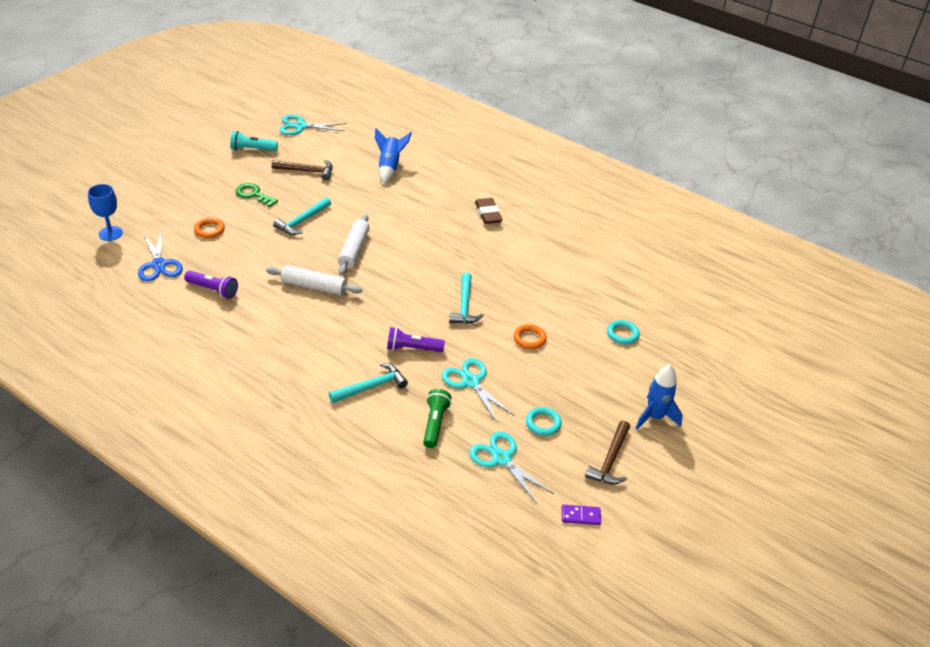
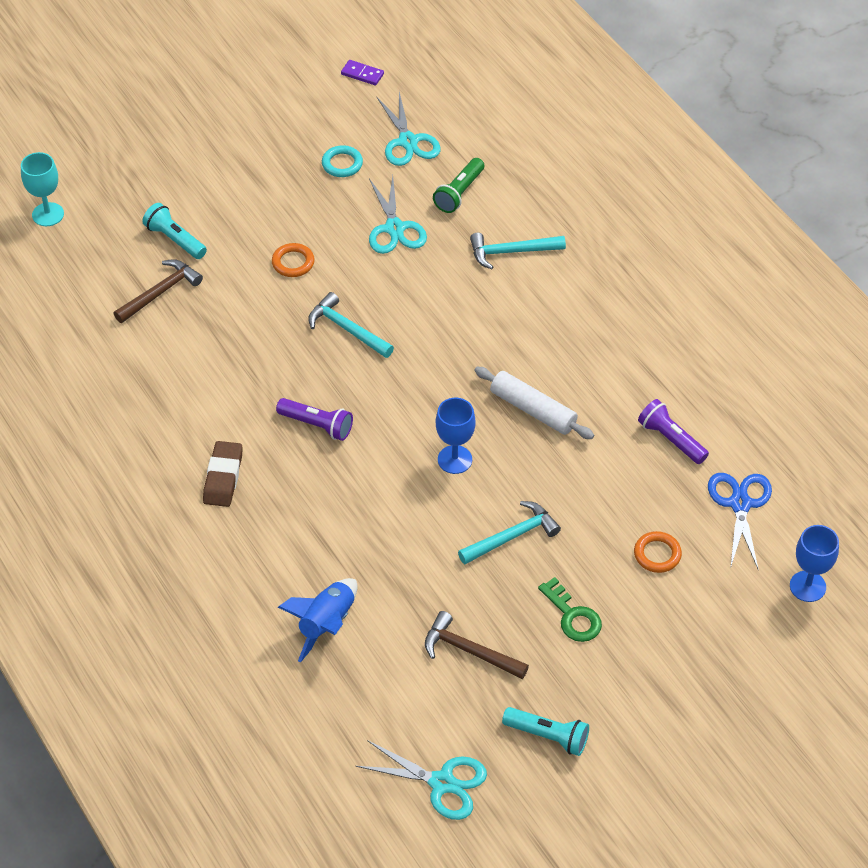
camera: 155 degrees left, 10 degrees up
(354, 250) = (455, 459): white rolling pin -> blue goblet
(412, 348) = (442, 287): purple flashlight -> purple flashlight (317, 425)
(464, 305) = (347, 329): turquoise hammer -> turquoise hammer turned 75 degrees counterclockwise
(610, 460) = (297, 112): brown hammer -> brown hammer (160, 292)
(622, 334) = (175, 239): turquoise ring -> turquoise flashlight
(655, 417) = (216, 140): blue rocket -> none
(722, 329) = (48, 214): none -> turquoise goblet

